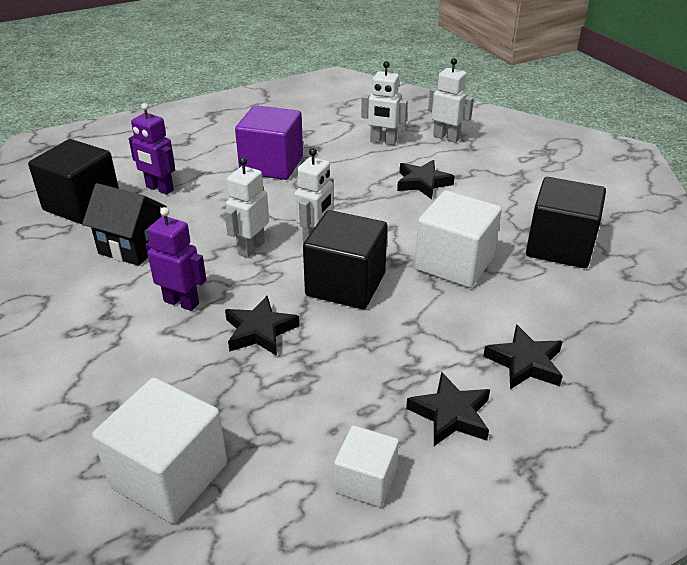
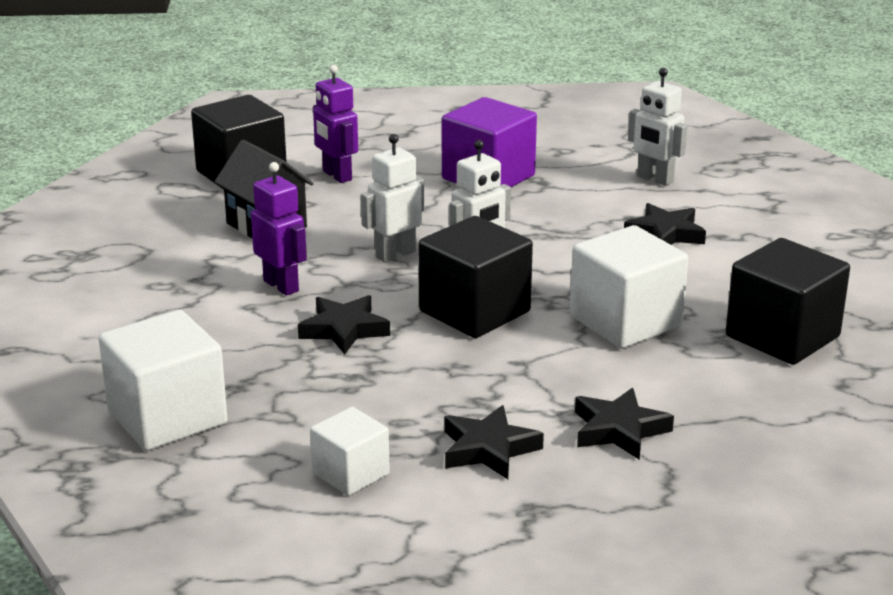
camera: 25 degrees right, 10 degrees down
(446, 138) = (747, 191): white robot -> none

